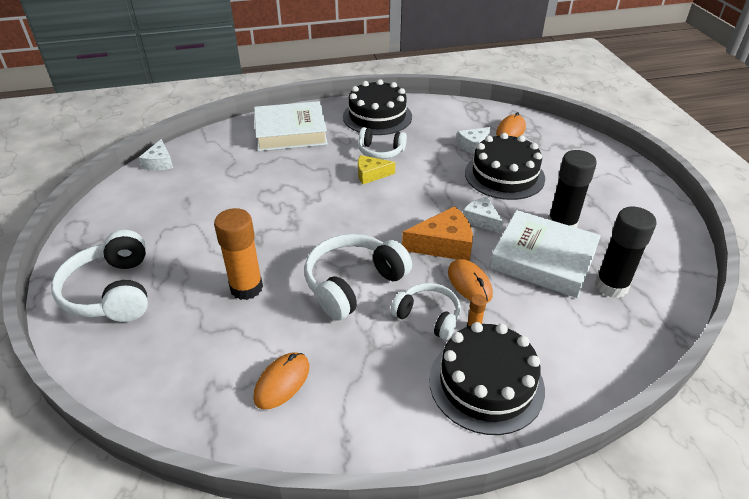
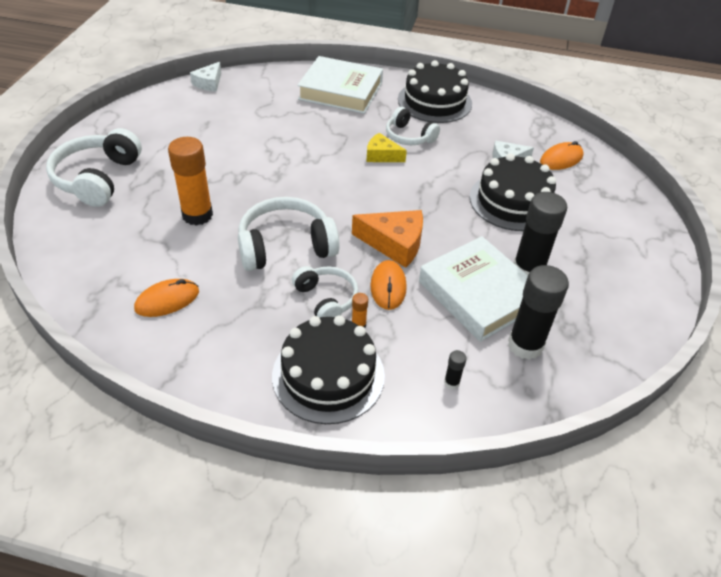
camera: 25 degrees right, 5 degrees up
(481, 220) = (450, 235): white cheese -> none
(586, 342) = (451, 383): none -> black glue stick

